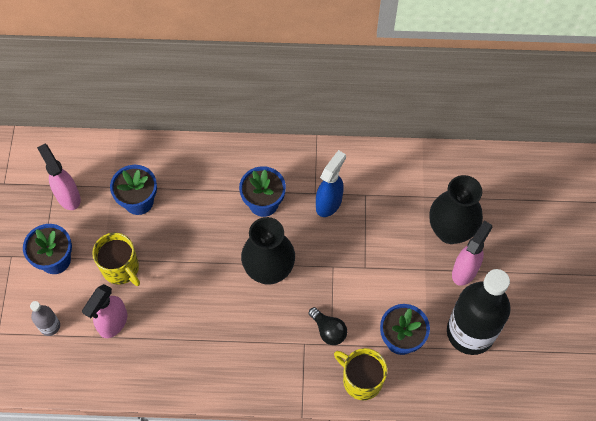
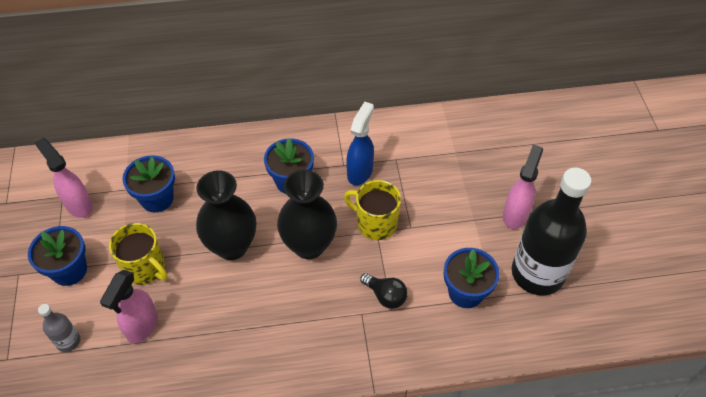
camera: 10 degrees left, 10 degrees down
(361, 380) = (432, 342): yellow mug -> yellow mug (375, 223)
(450, 231) = (490, 179): black vase -> black vase (232, 246)

